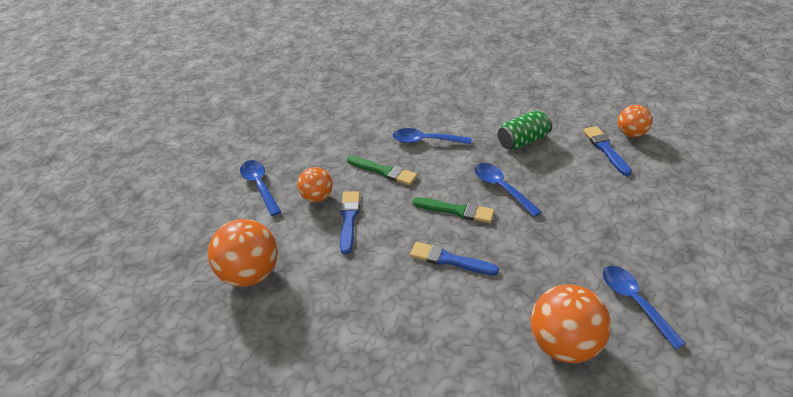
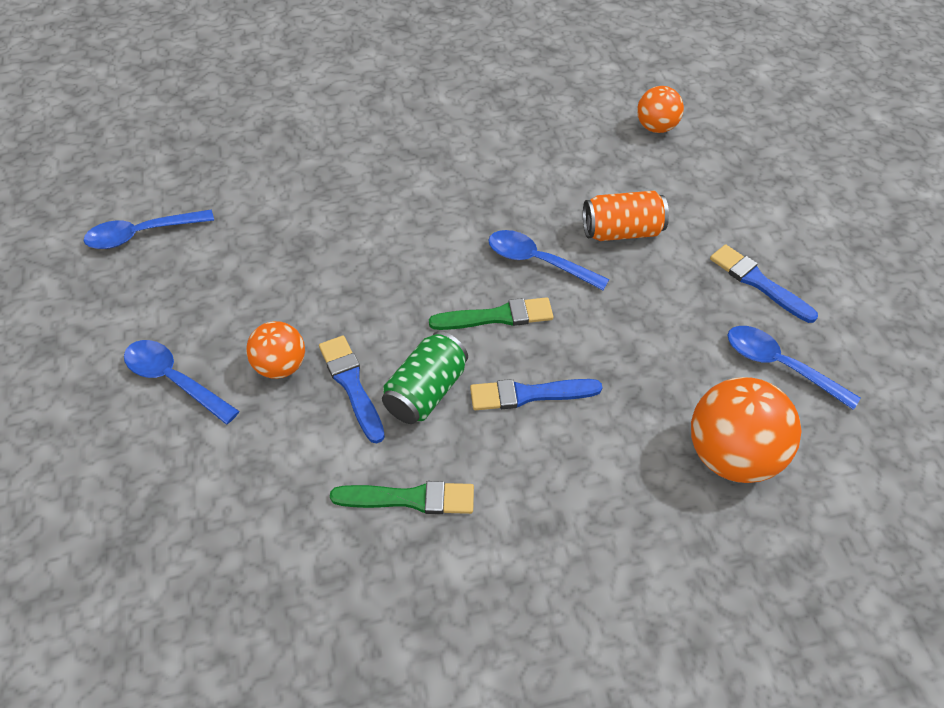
camera: 30 degrees left, 10 degrees up
(250, 274) = (251, 531): orange ball -> none
(384, 171) = (358, 289): green brush -> green brush (410, 498)
(425, 141) = (392, 220): blue spoon -> blue spoon (142, 234)
(523, 141) = (527, 180): green can -> green can (426, 392)
(568, 187) = (621, 231): none -> orange can
(605, 149) = (637, 160): blue brush -> blue brush (758, 282)

